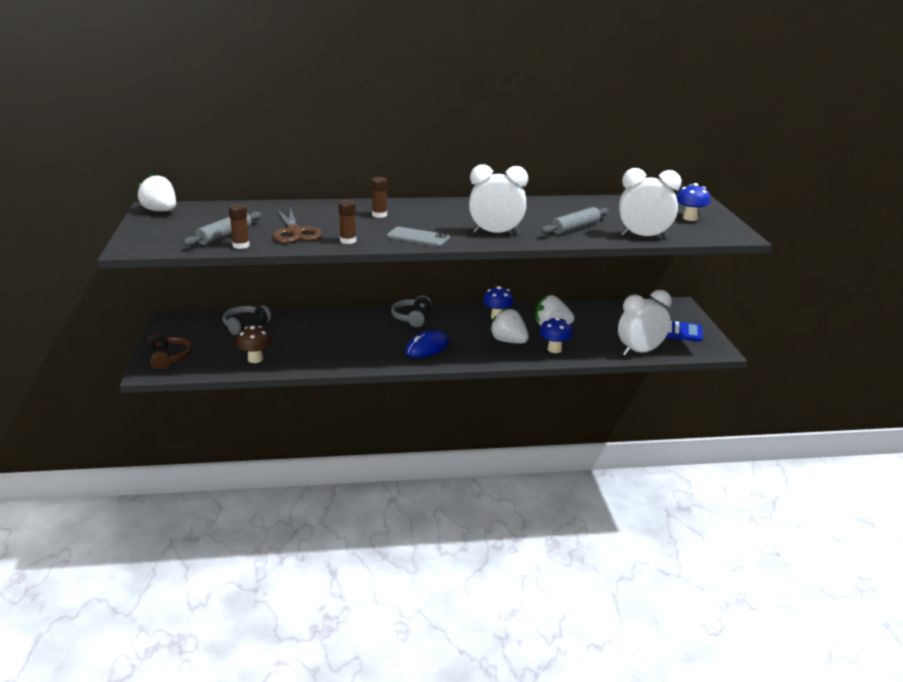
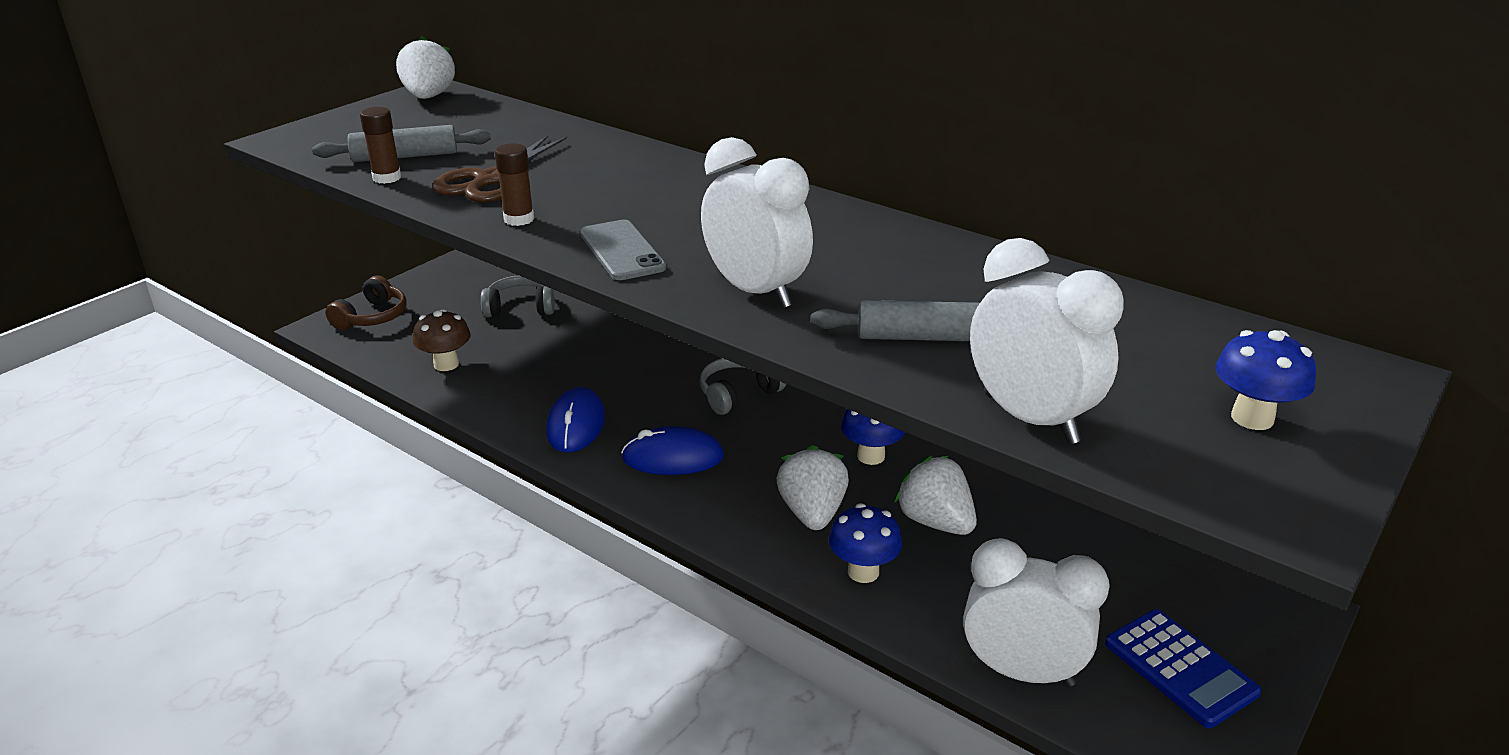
camera: 45 degrees right, 5 degrees up
(365, 354) = (576, 425): none -> blue mouse
(379, 215) = (660, 190): brown glue stick -> none

